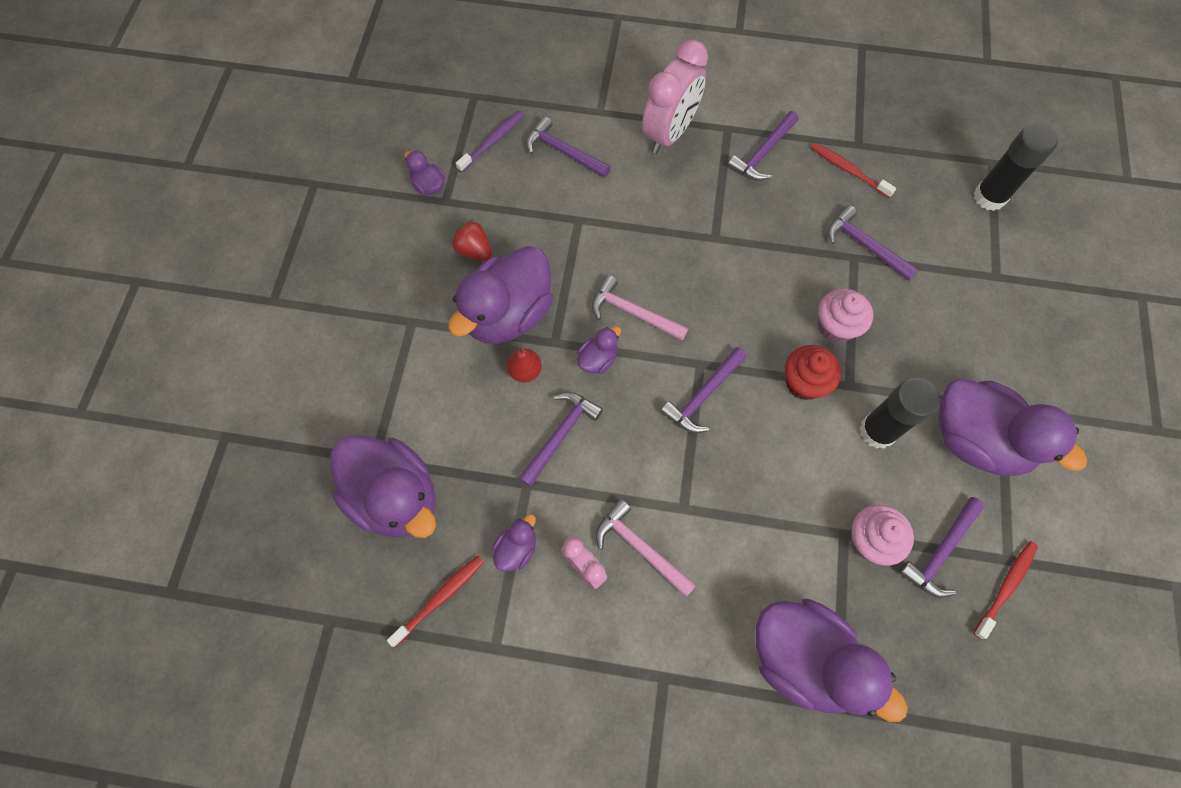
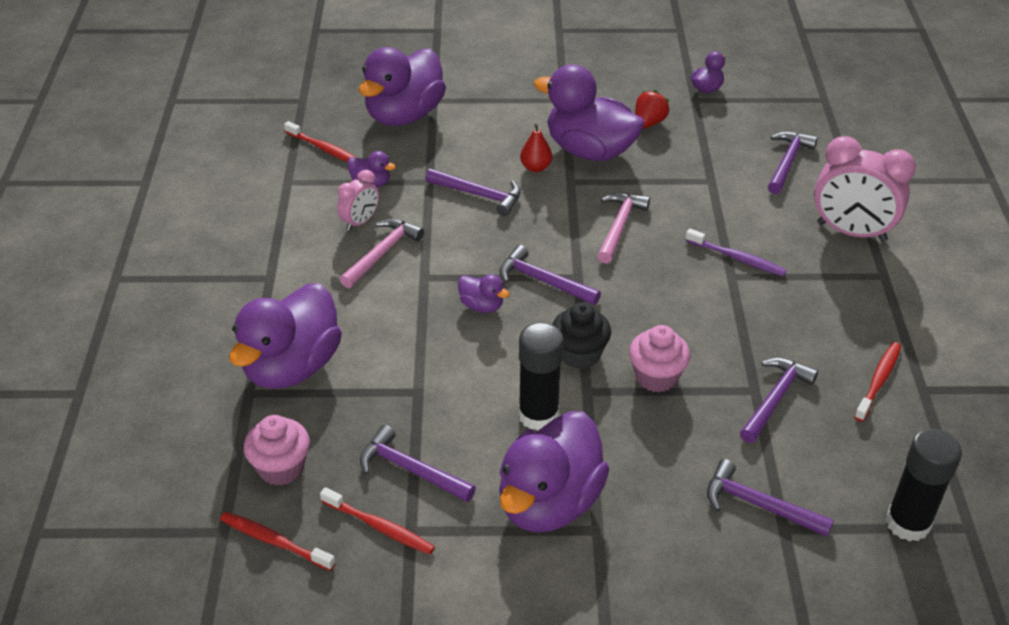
camera: 80 degrees right, 25 degrees down
(492, 141) = (776, 117): purple toothbrush -> purple toothbrush (736, 258)
(598, 359) = (561, 209): purple duck -> purple duck (481, 306)
(762, 154) = (863, 306): purple hammer -> purple hammer (758, 504)
(804, 382) = (579, 354): red cupcake -> black cupcake
(870, 540) = (414, 412): pink cupcake -> pink cupcake (281, 468)
(1026, 686) = (275, 542): none -> red toothbrush

